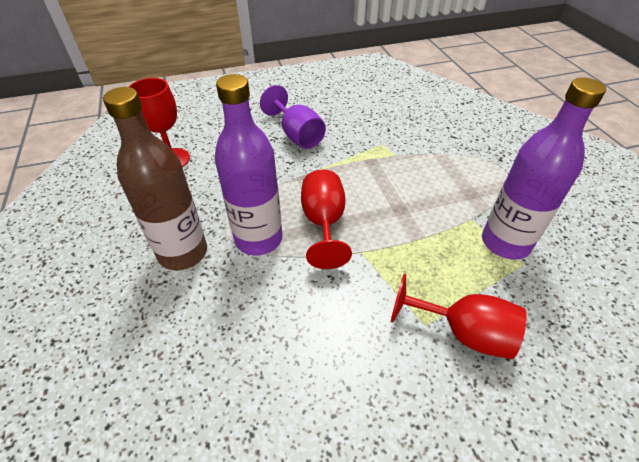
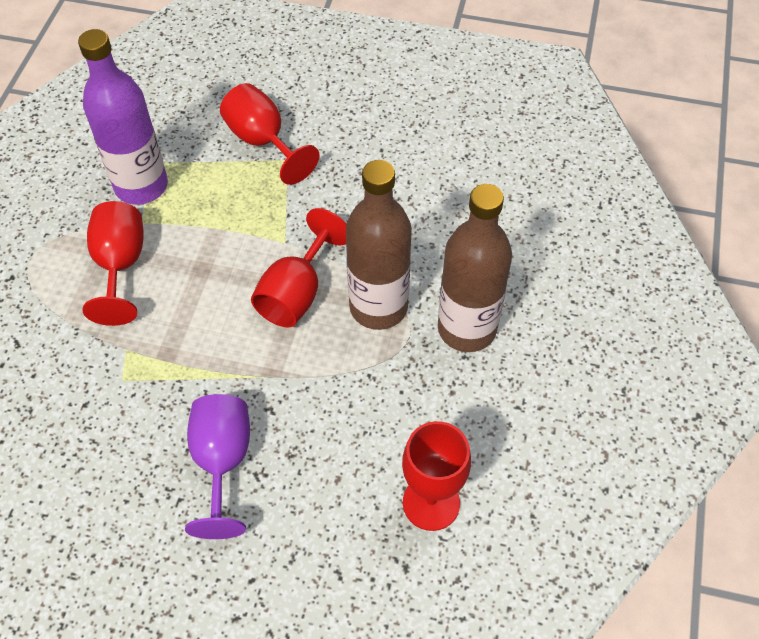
camera: 150 degrees left, 10 degrees up
(258, 239) = (378, 307): purple bottle -> brown bottle
(451, 190) = (120, 265): none -> red goblet

